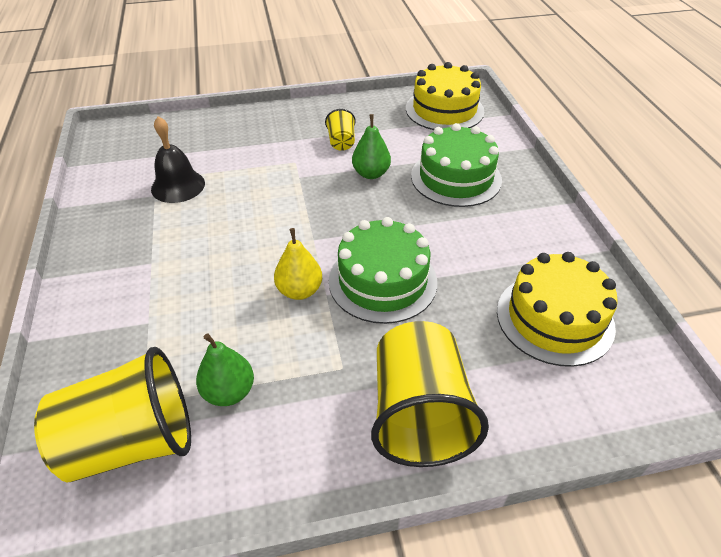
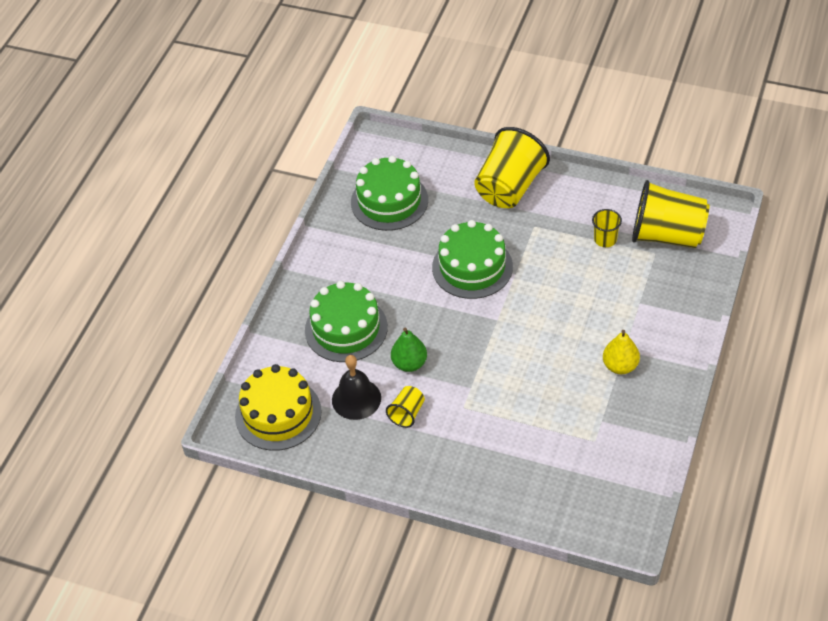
camera: 145 degrees left, 5 degrees up
(178, 186) = (578, 423): black bell -> black bell (356, 399)
(229, 392) = (605, 239): green pear -> yellow cup
(299, 291) = (531, 283): yellow pear -> yellow pear (620, 366)
(554, 318) = (389, 201): yellow cake -> green cake

